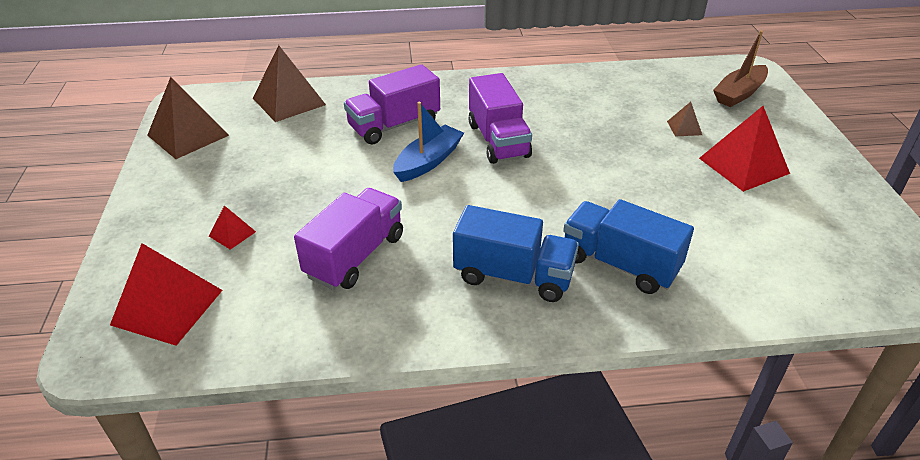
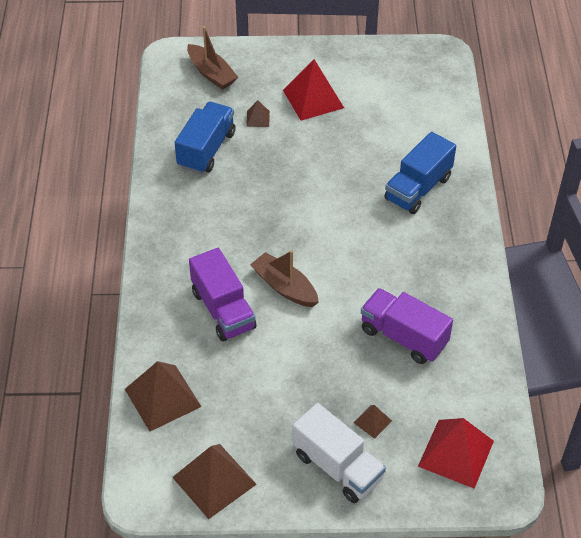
camera: 85 degrees left, 10 degrees up
(179, 210) = (337, 467): none -> white truck
(232, 234) = (372, 421): red pyramid -> brown pyramid
(428, 161) = (284, 287): blue boat -> brown boat
(498, 140) = (259, 237): purple truck -> none
(513, 276) = (428, 246): blue truck -> blue truck (206, 150)

